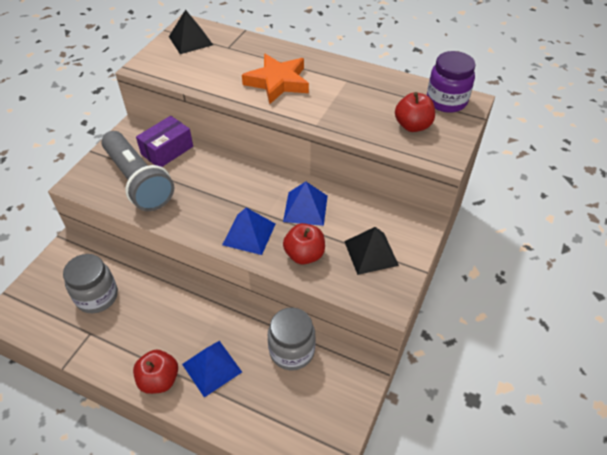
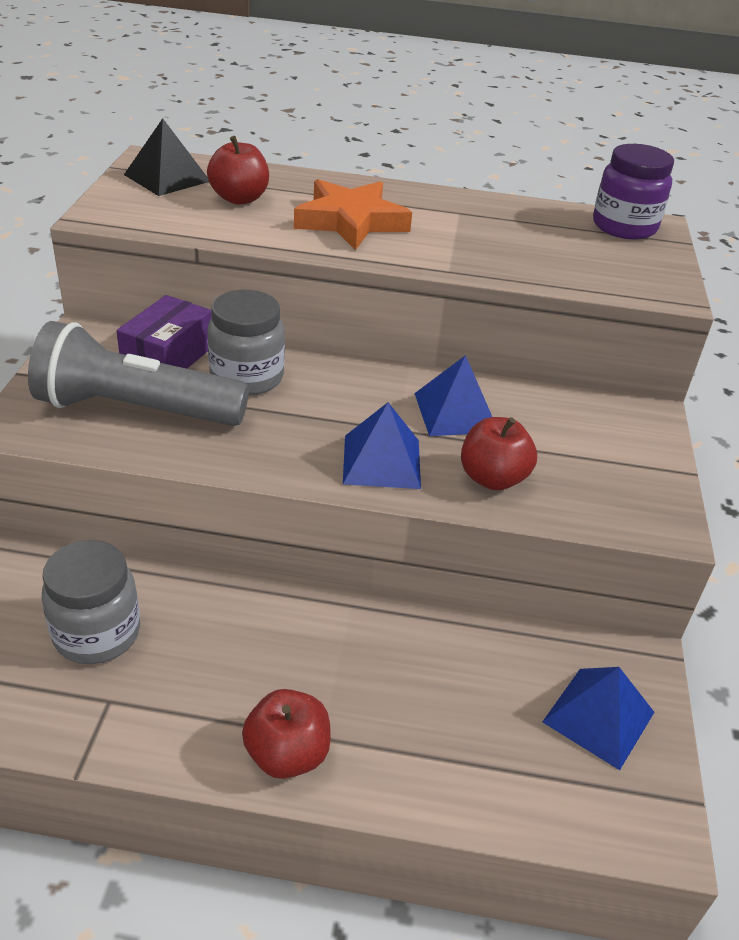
camera: 20 degrees left, 10 degrees down
(138, 181) = (136, 409): grey flashlight -> grey flashlight turned 150 degrees clockwise
(211, 368) = (377, 712): blue pyramid -> blue pyramid (598, 717)
(292, 351) = (505, 655): grey jar -> grey jar (247, 377)
(371, 253) = (597, 460): black pyramid -> none
(412, 126) = (597, 259): red apple -> red apple (239, 198)

